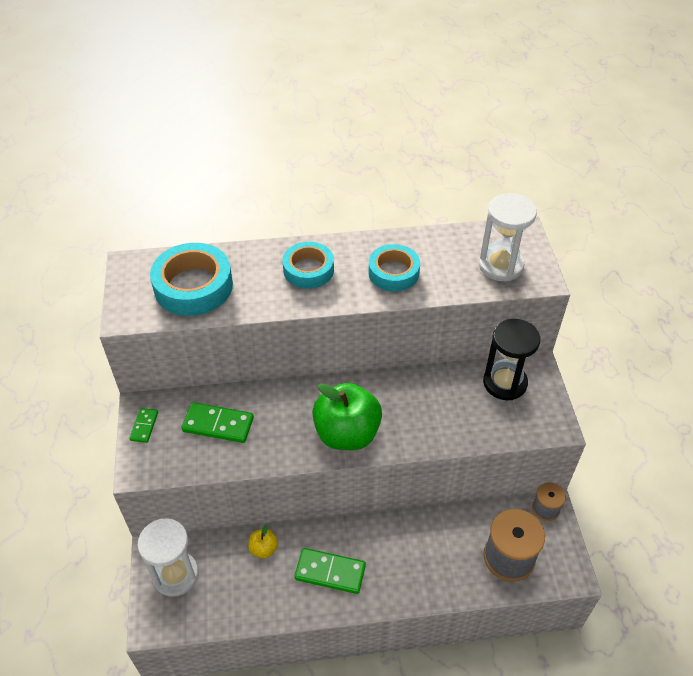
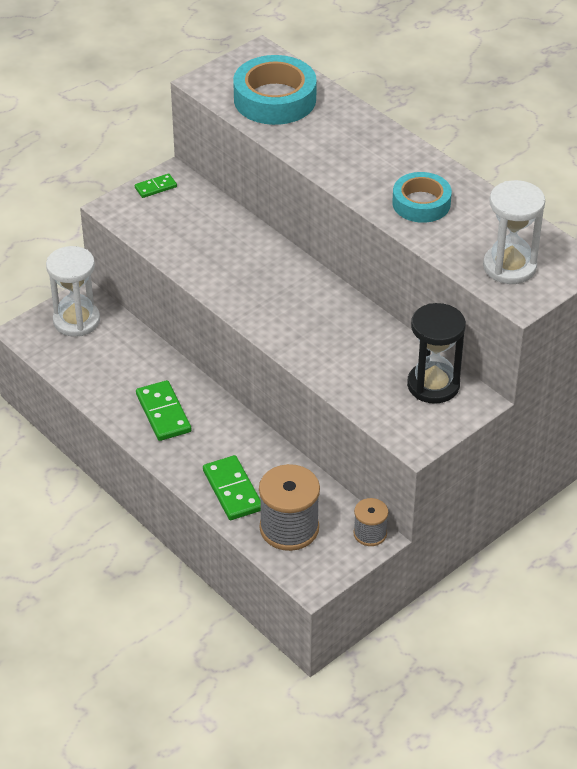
camera: 55 degrees right, 5 degrees down
(218, 424) = (199, 227): green domino -> green domino (232, 490)
(263, 549) = (147, 360): yellow apple -> none
(308, 270) = (366, 152): turquoise tape -> none
(347, 433) = (266, 307): green apple -> none

